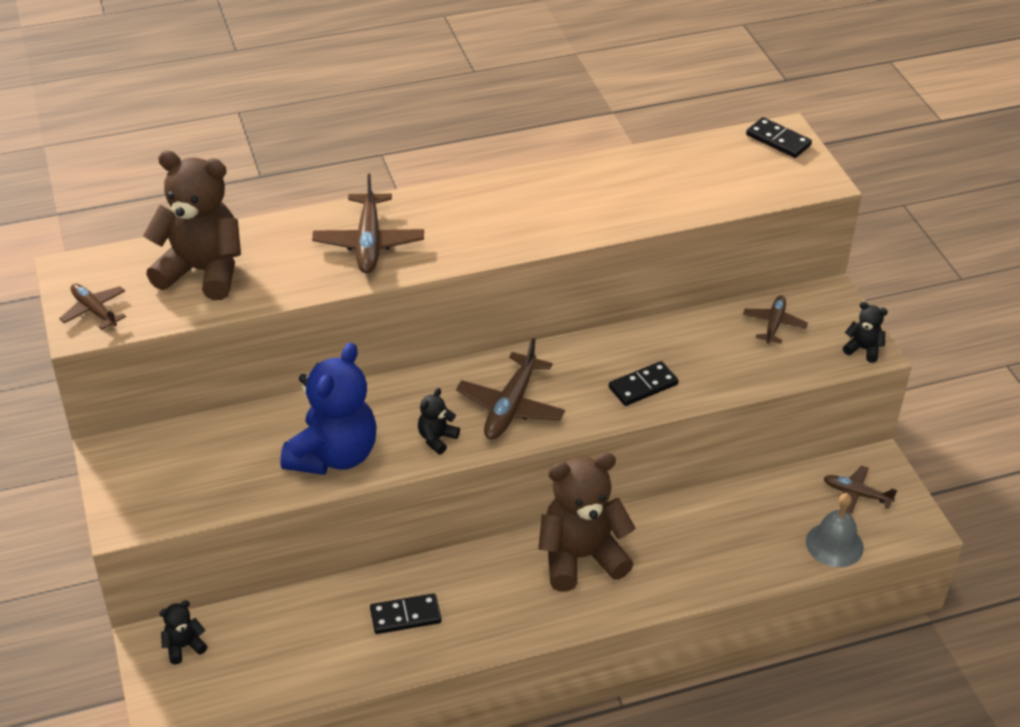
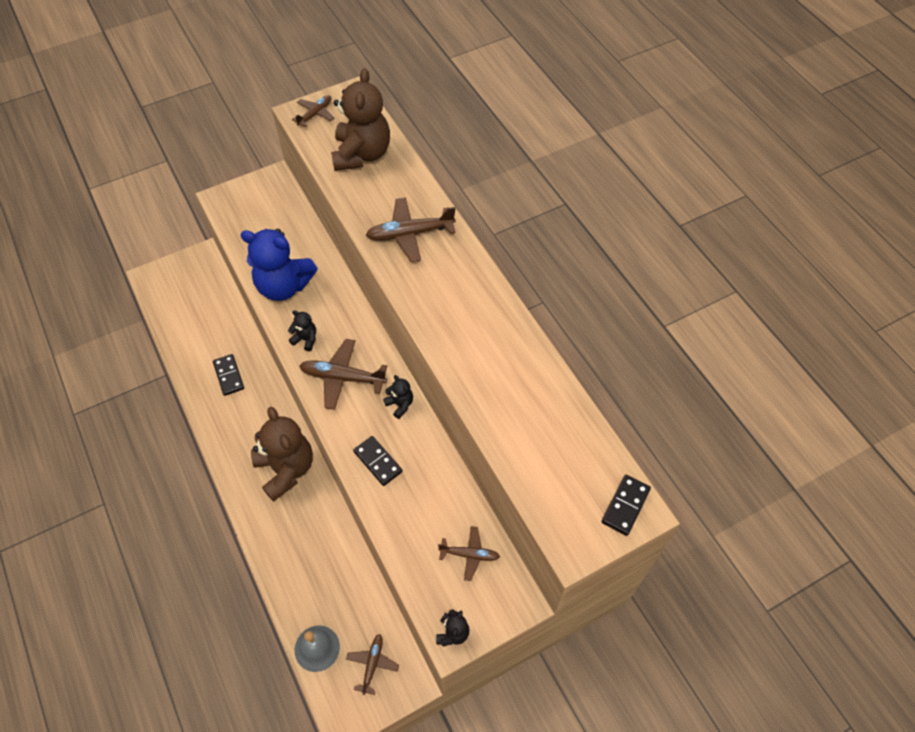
camera: 80 degrees right, 15 degrees up
(184, 646) = (200, 272): black teddy bear -> black teddy bear (400, 404)

